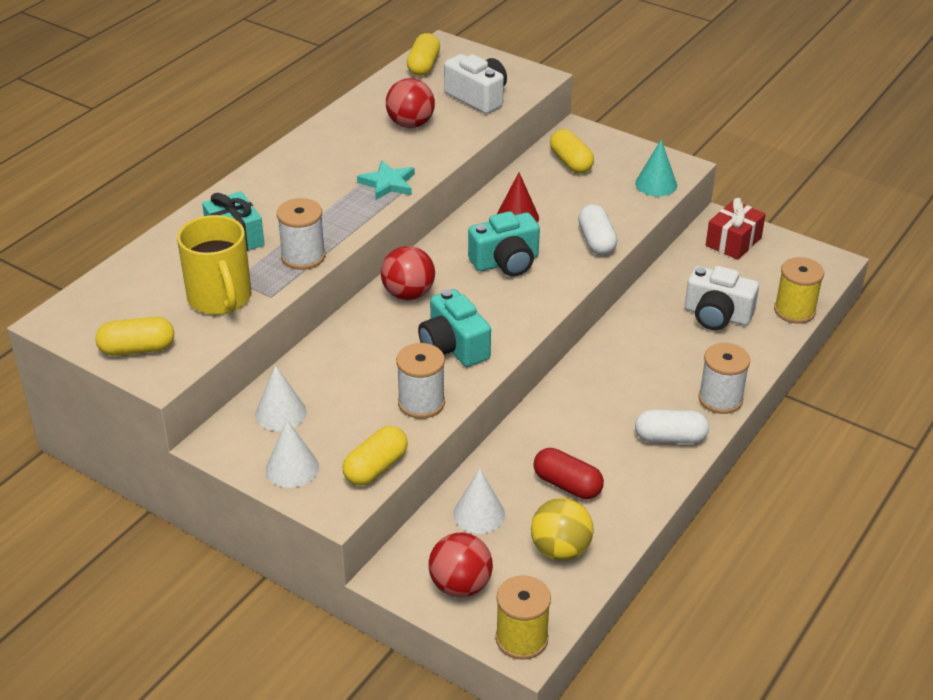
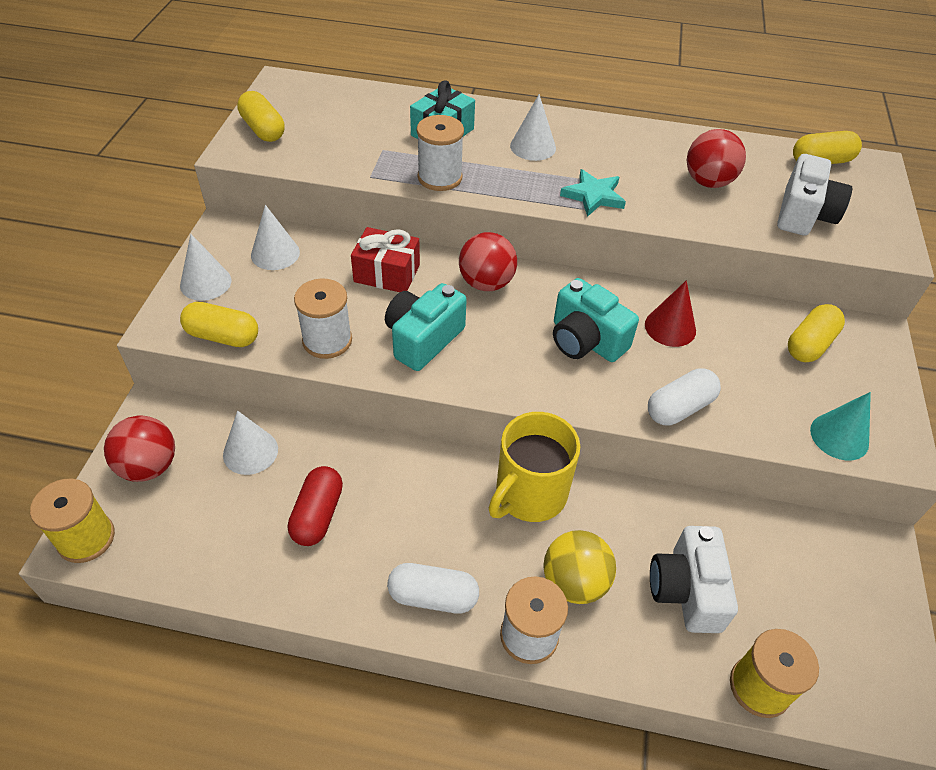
camera: 65 degrees right, 10 degrees up
(220, 298) = (352, 150): yellow mug -> yellow mug (529, 494)
(297, 194) = (533, 147): none -> white cone
(560, 550) = (218, 536): yellow ball -> yellow ball (574, 582)
(670, 438) = (433, 596): white capsule -> white capsule turned 60 degrees counterclockwise
(733, 242) = (849, 572): red gift -> red gift (387, 273)

